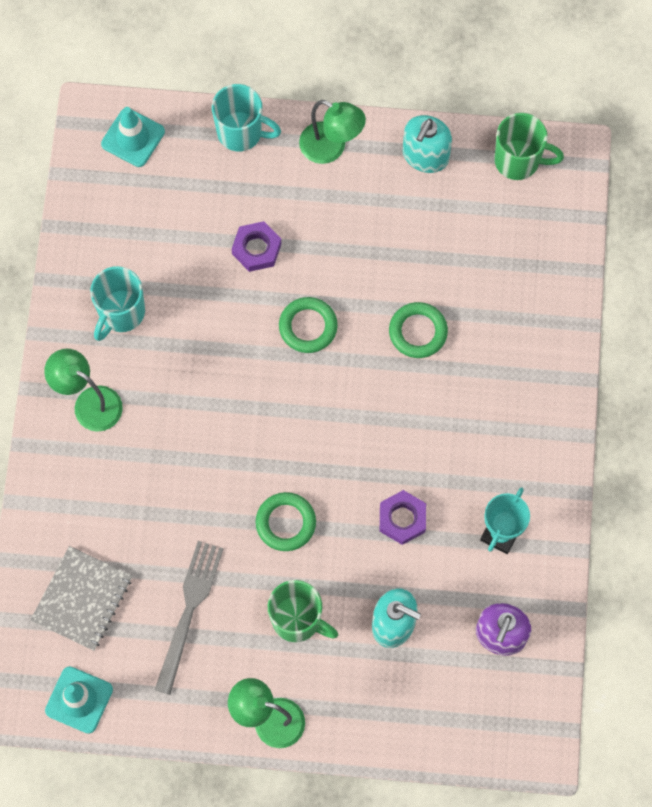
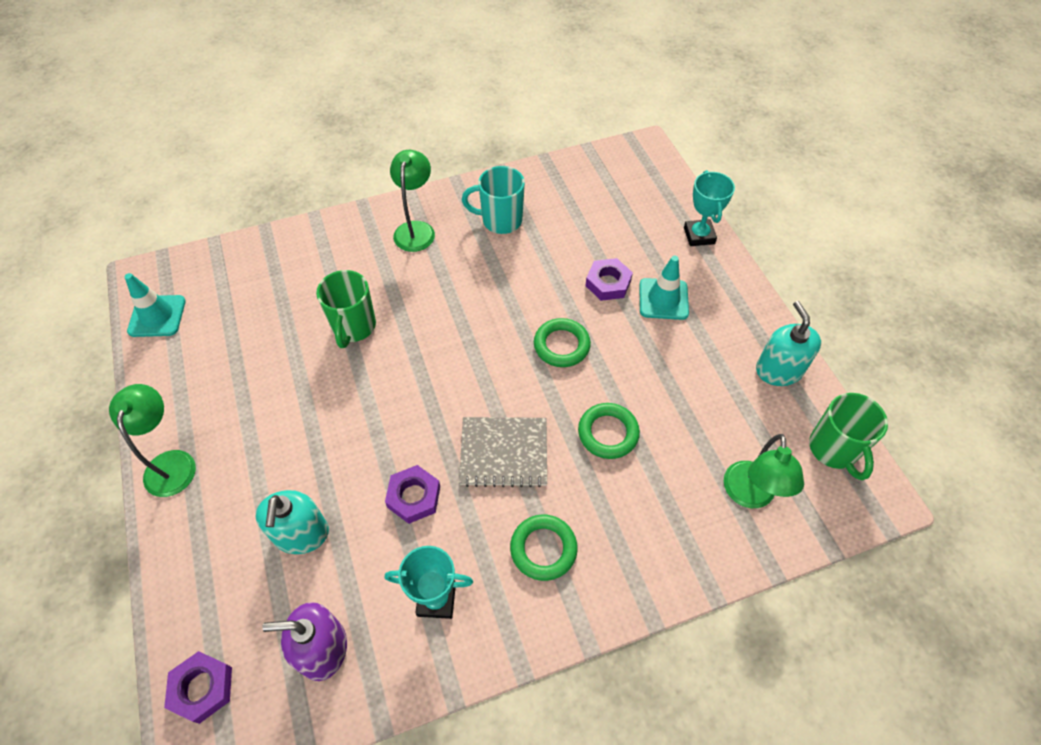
camera: 65 degrees right, 15 degrees down
(82, 599) = (247, 286): grey notebook -> grey notebook (504, 453)
(133, 138) = (645, 175): turquoise traffic cone -> turquoise traffic cone (663, 299)
(189, 611) = (260, 361): grey fork -> none
(241, 132) = (699, 235): turquoise mug -> turquoise trophy
(285, 523) = (370, 401): green ring -> green ring (543, 549)
(297, 620) = (278, 447): green mug -> green mug (354, 327)
(331, 148) = (731, 299): green lamp -> green lamp (749, 495)
(425, 155) = (779, 370): turquoise soap dispenser -> turquoise soap dispenser turned 75 degrees clockwise
(490, 735) = (202, 688): none -> purple nut

